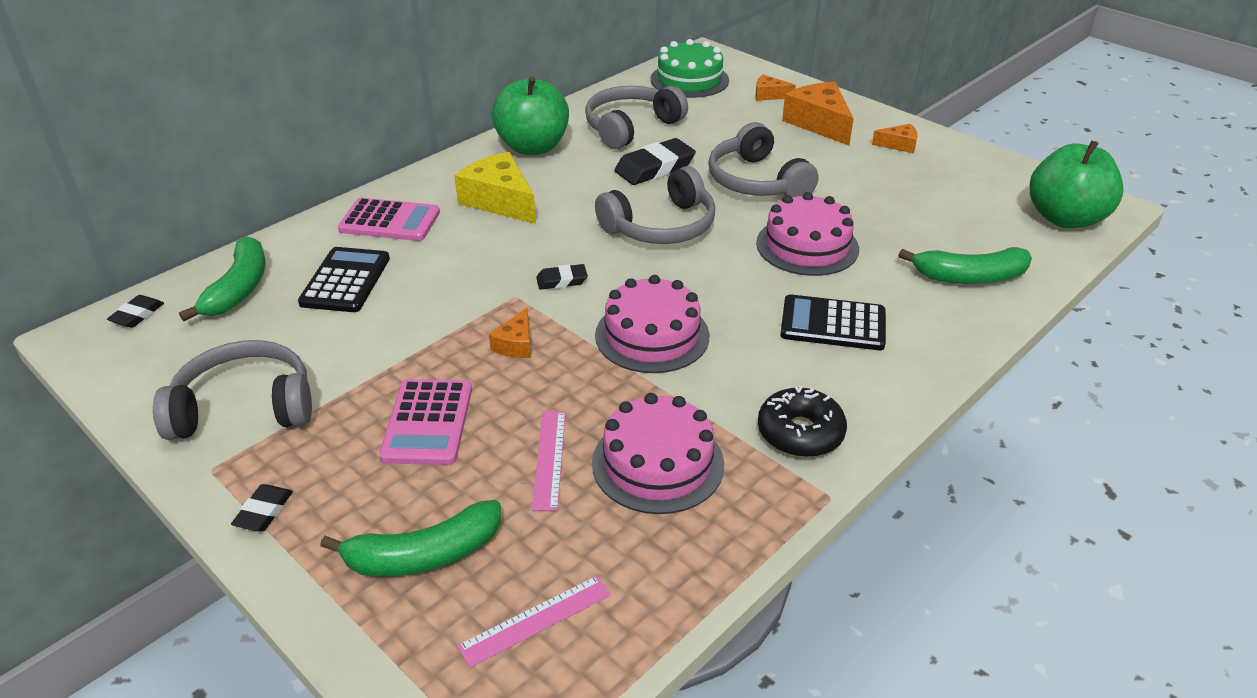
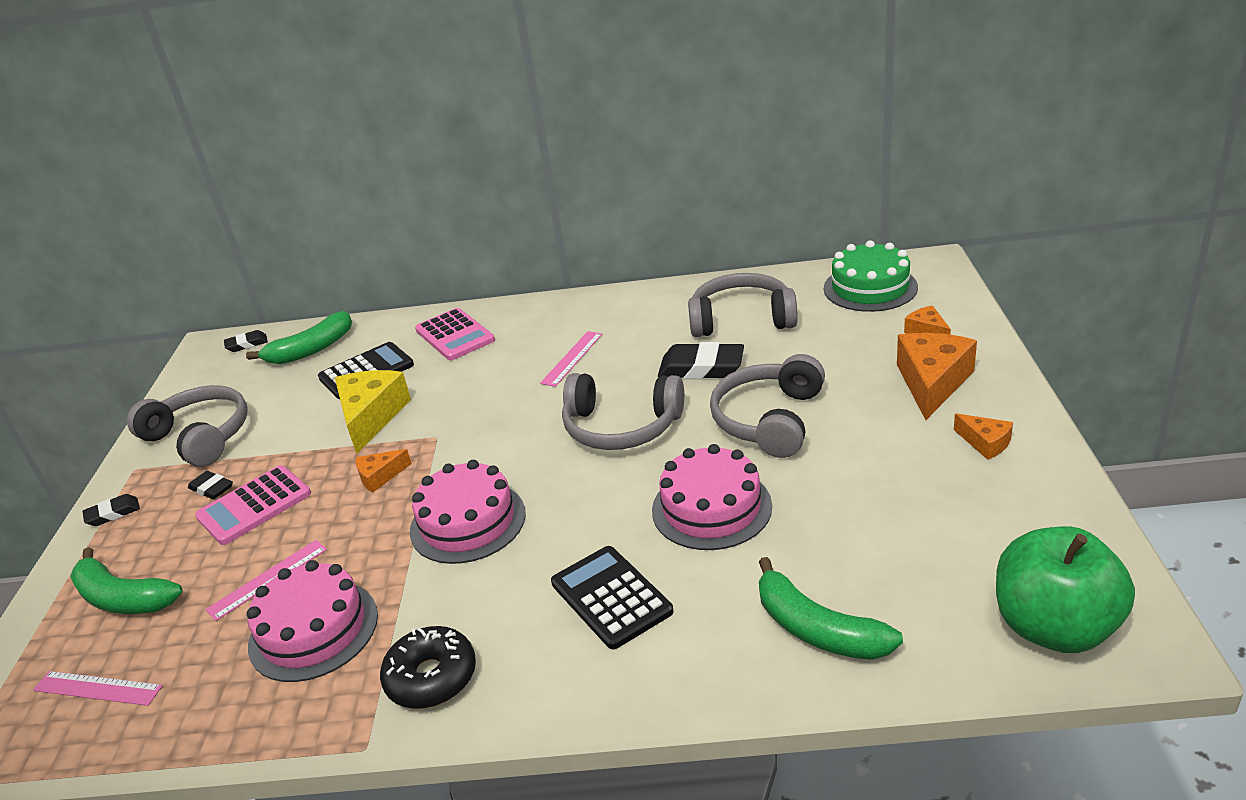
camera: 50 degrees right, 5 degrees down
(500, 201) = (544, 349): yellow cheese -> yellow cheese (371, 417)
(533, 147) = (636, 309): green apple -> none
(537, 198) = (572, 358): none -> pink ruler
(562, 280) = (482, 439): black eraser -> black eraser (211, 488)

